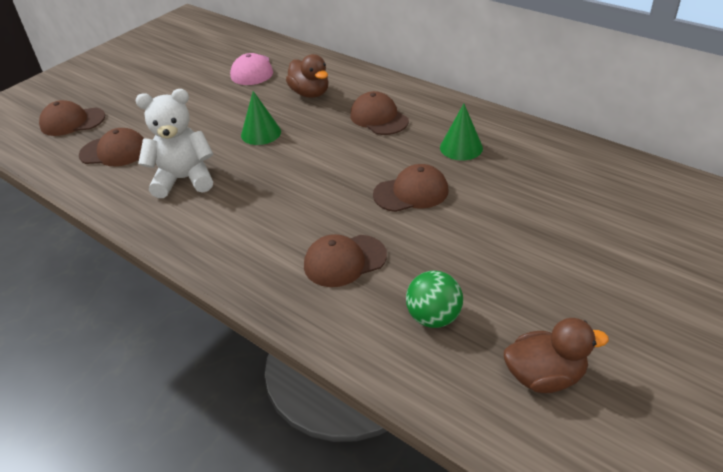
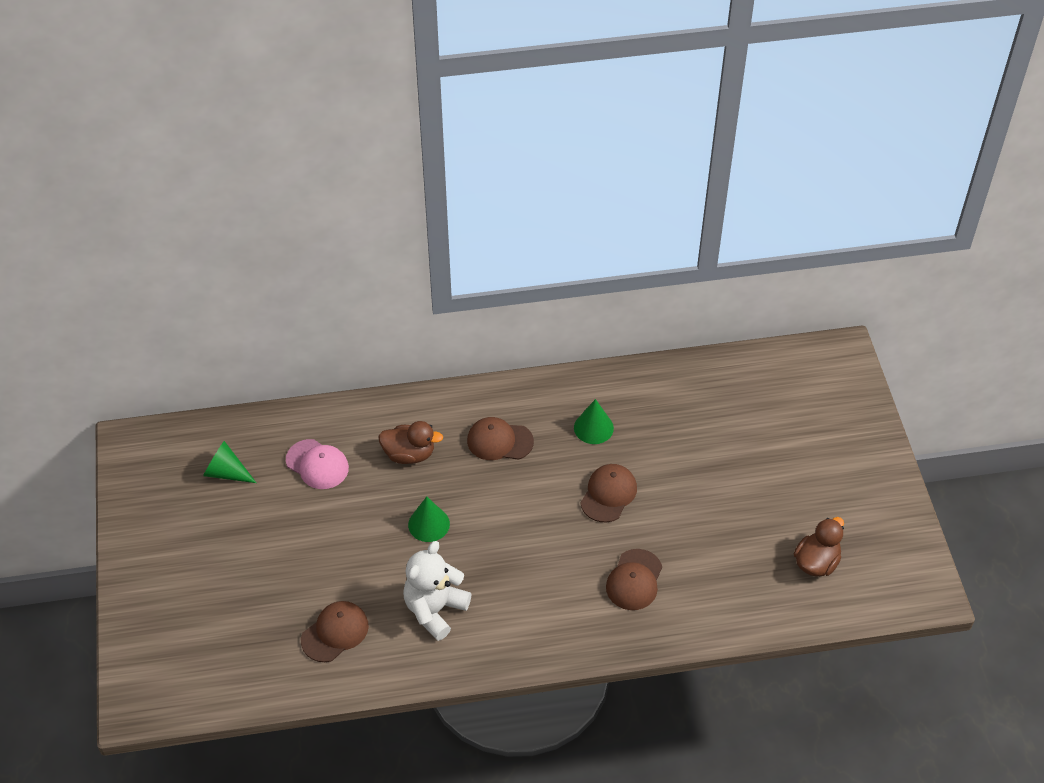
camera: 50 degrees left, 10 degrees up
(72, 121) = (242, 637): brown cap -> none
(202, 49) = (226, 472): none -> green cone
(433, 317) = (728, 574): green ball -> none

